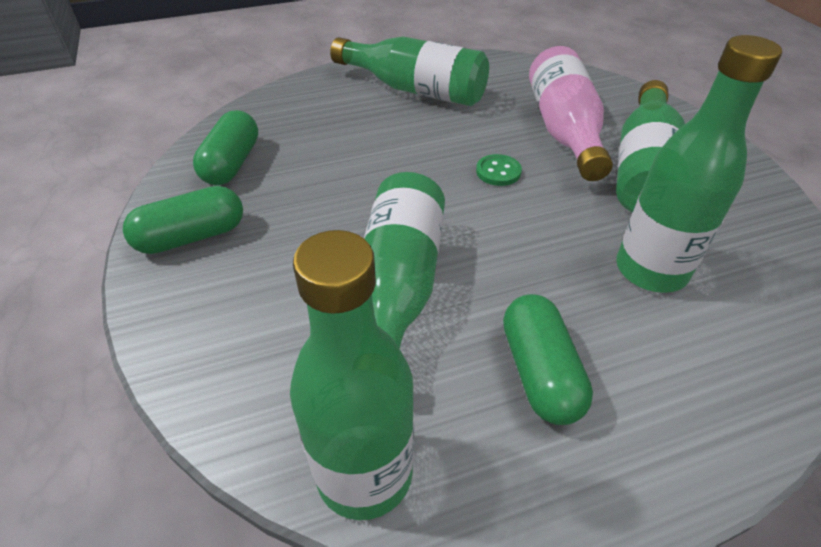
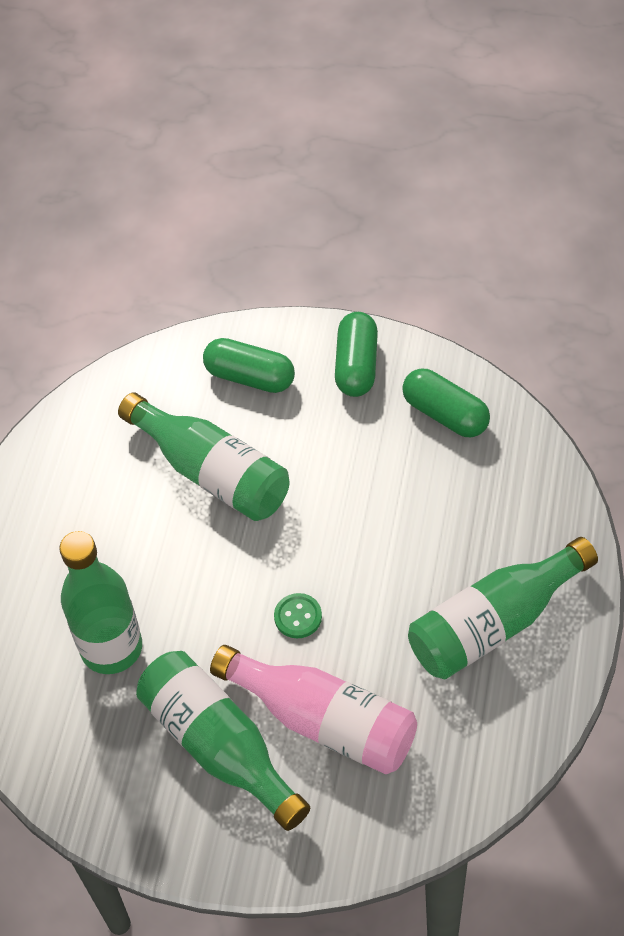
camera: 125 degrees right, 10 degrees up
(364, 474) = (97, 401): green bottle -> none
(540, 372) = (89, 517): green capsule -> green capsule (250, 377)

